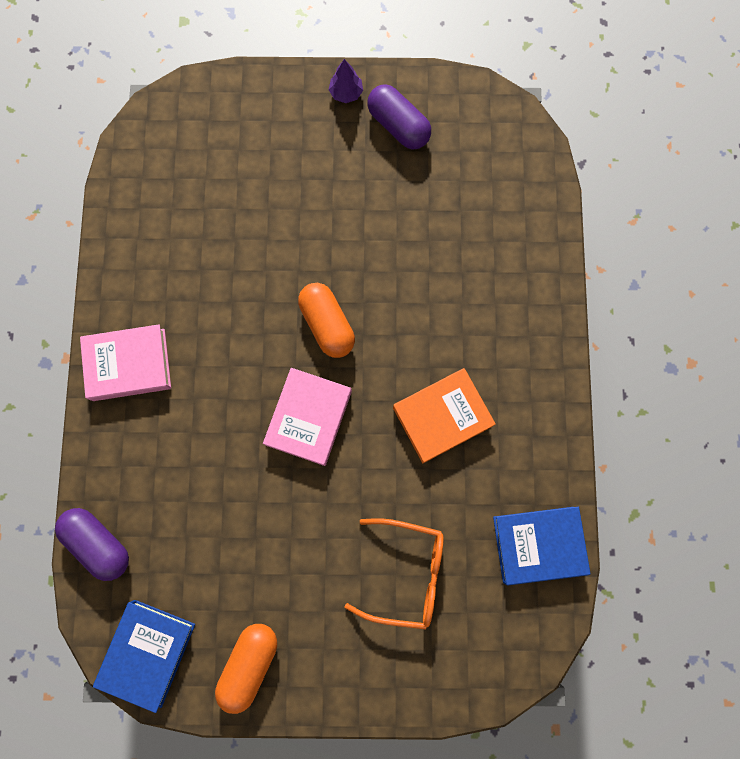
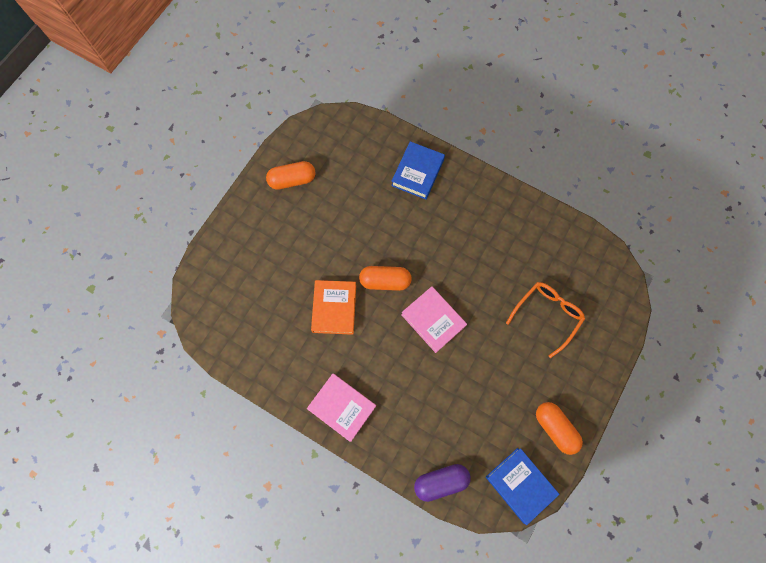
camera: 60 degrees left, 5 degrees down
(129, 364) = (342, 407): pink book -> pink book turned 75 degrees counterclockwise
(346, 93) = (254, 196): purple tree -> none
(398, 126) = (292, 180): purple capsule -> orange capsule
(442, 417) = (472, 249): orange book -> orange book (334, 308)
(538, 544) = (566, 240): blue book -> blue book (417, 173)

